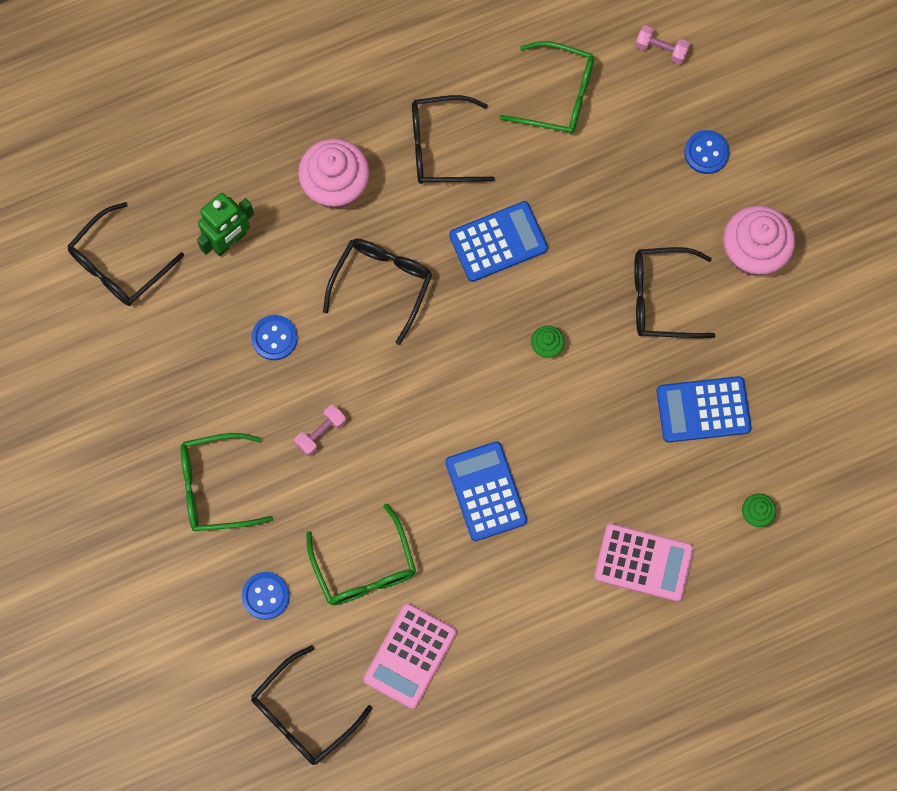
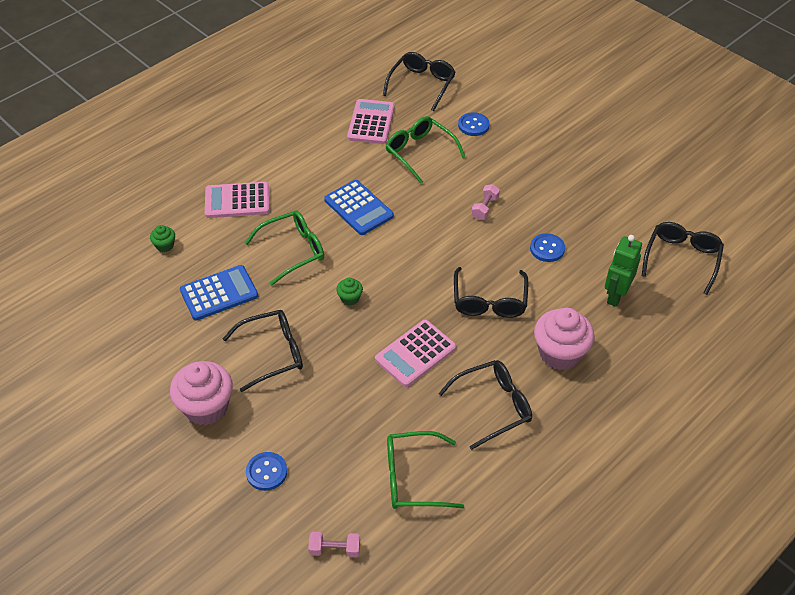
camera: 160 degrees right, 25 degrees down
(215, 487) = (536, 164): green glasses -> green glasses (293, 250)
(498, 242) = (415, 353): blue calculator -> pink calculator

